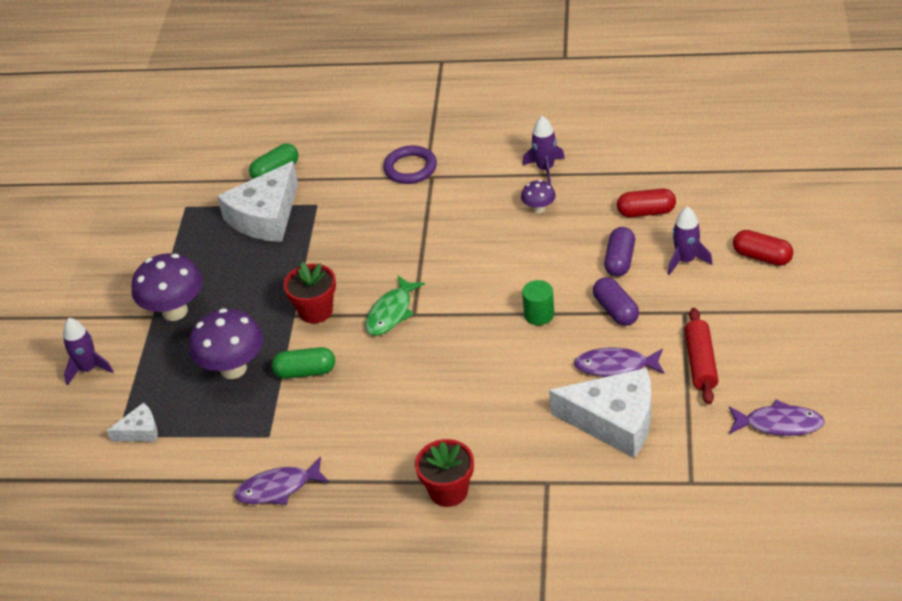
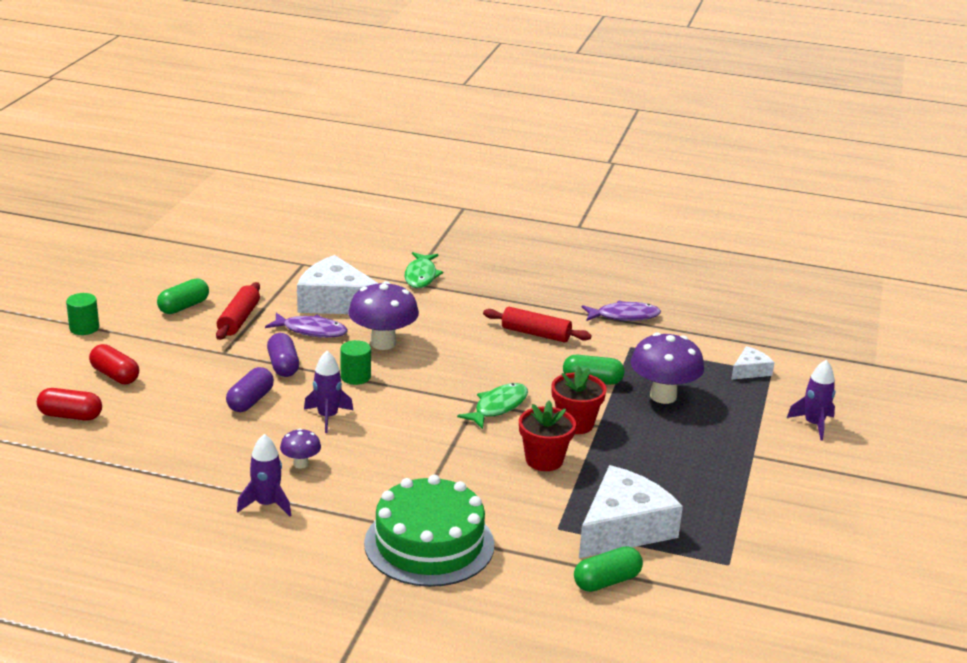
camera: 175 degrees left, 15 degrees down
(140, 431) = (750, 371): white cheese -> white cheese turned 150 degrees clockwise
(175, 311) = (728, 454): purple mushroom -> purple mushroom (383, 343)
(375, 428) = (536, 334): none -> red rolling pin
(410, 168) = (429, 544): purple ring -> green cake
(448, 491) = (487, 291): red flower pot -> red flower pot (544, 460)
(537, 499) = (421, 276): none -> green fish
(646, 212) = (190, 435): red capsule -> red capsule (70, 416)
(685, 260) = (187, 388): purple rocket -> purple rocket (327, 417)
(772, 366) = (184, 307): none -> green capsule
(779, 424) = (211, 277): purple fish -> none
(845, 307) = (84, 328): none -> green cylinder

